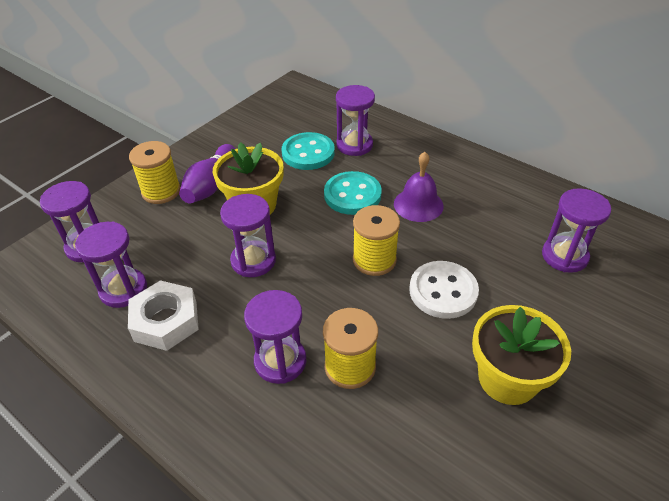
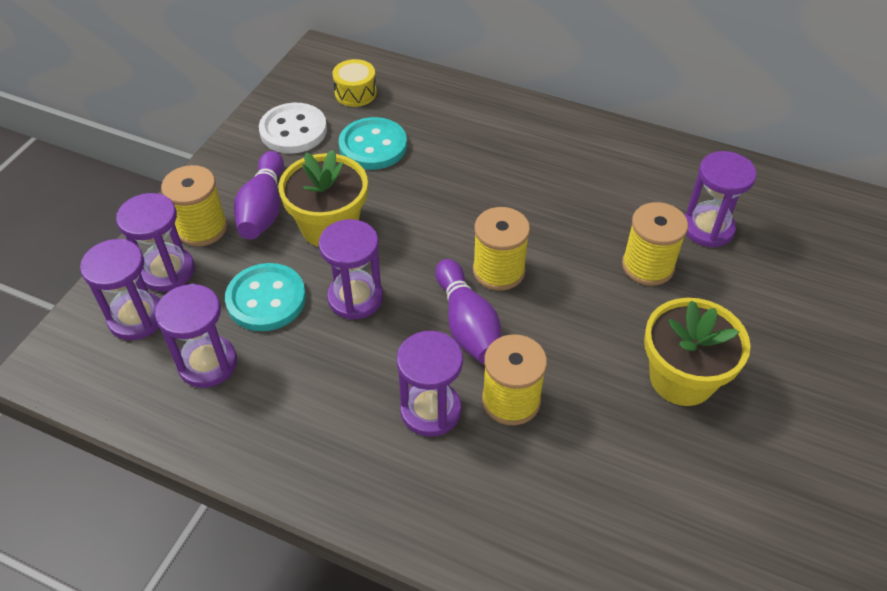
camera: 15 degrees left, 5 degrees up
(166, 321) = (277, 391): white nut -> none
(309, 115) = (355, 93): none -> yellow drum
(334, 297) = (467, 325): none -> purple bowling pin
(352, 195) = (446, 193): turquoise button -> turquoise button (266, 299)
(354, 145) = (427, 126): purple hourglass -> purple hourglass (167, 271)
(418, 204) = (529, 193): purple bell -> none
(443, 291) = (587, 294): white button -> white button (293, 130)
(502, 278) = (647, 266): none -> yellow spool

